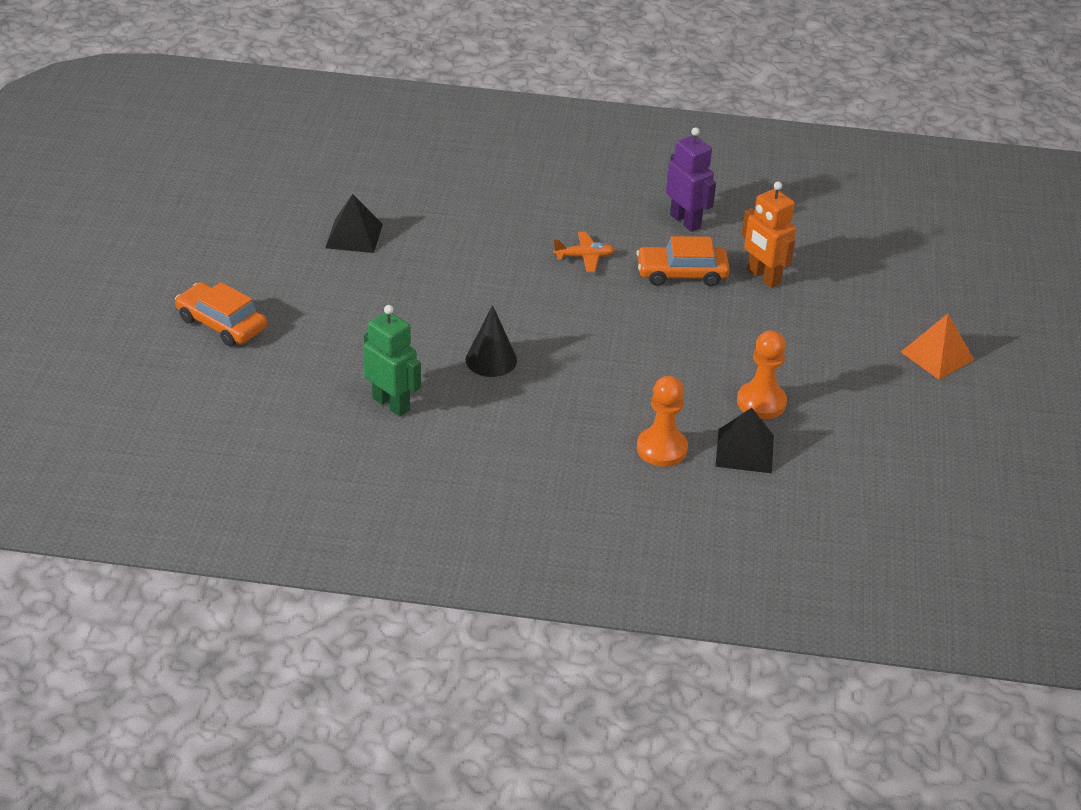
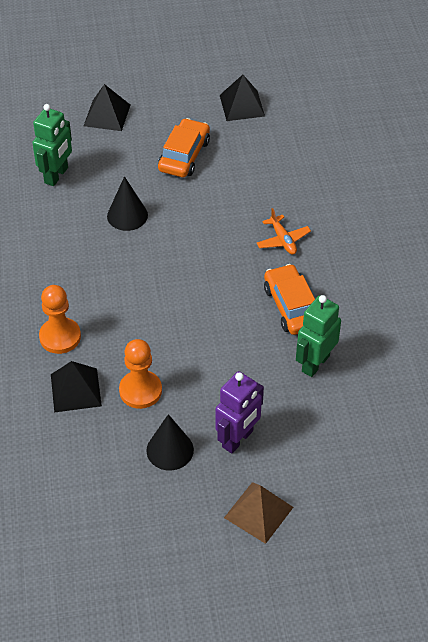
camera: 75 degrees right, 10 degrees up
(222, 323) = (109, 71): orange car -> orange car (184, 155)
(305, 342) = (107, 115): none -> black pyramid
(685, 221) = (369, 295): purple robot -> purple robot (238, 439)
(763, 277) = (315, 363): orange robot -> green robot
(846, 397) = (170, 450): none -> black cone
(937, 355) = (258, 512): orange pyramid -> brown pyramid

